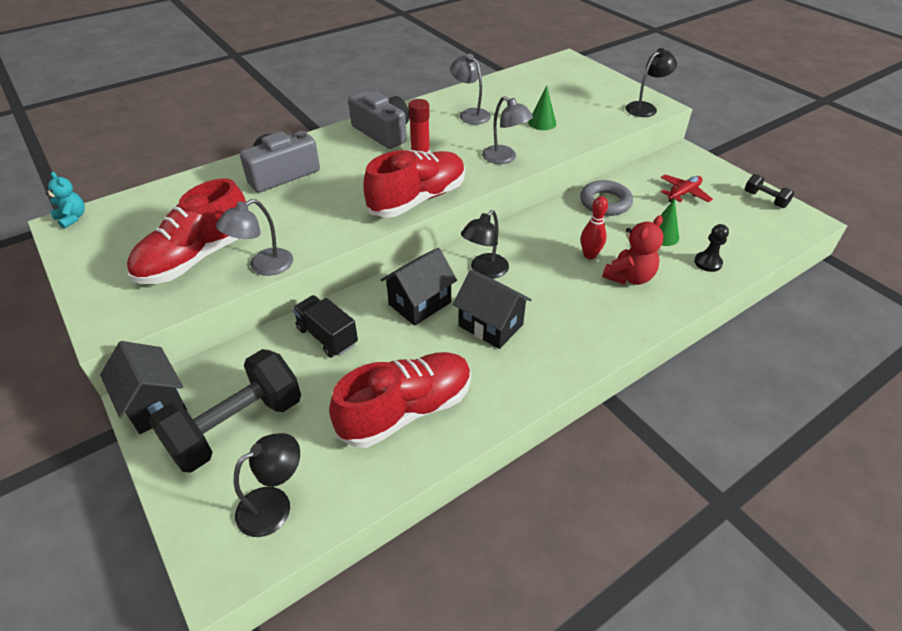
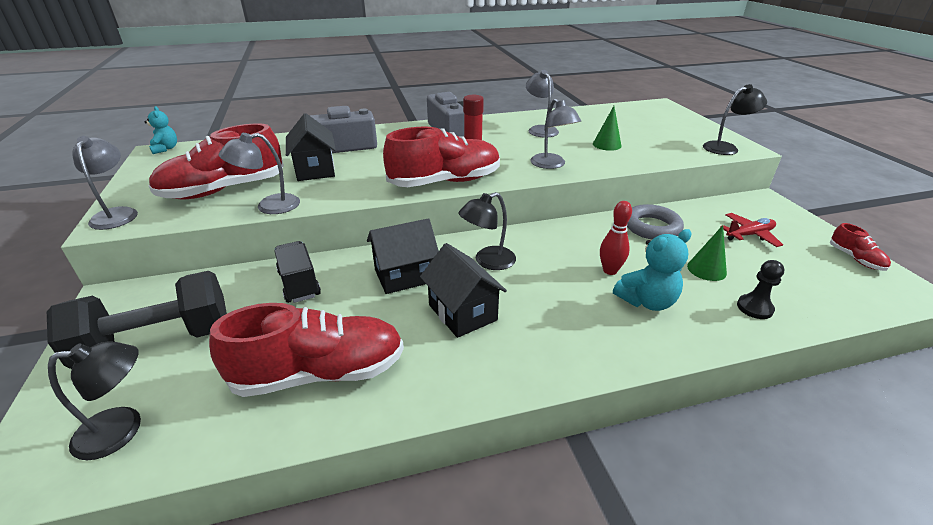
camera: 20 degrees right, 10 degrees down
(103, 313) = (117, 214): none -> grey lamp
(154, 403) = (114, 302): black house -> black house (315, 170)
(629, 277) = (647, 301): red teddy bear -> turquoise teddy bear
(765, 199) = (855, 259): black dumbbell -> red shoe

